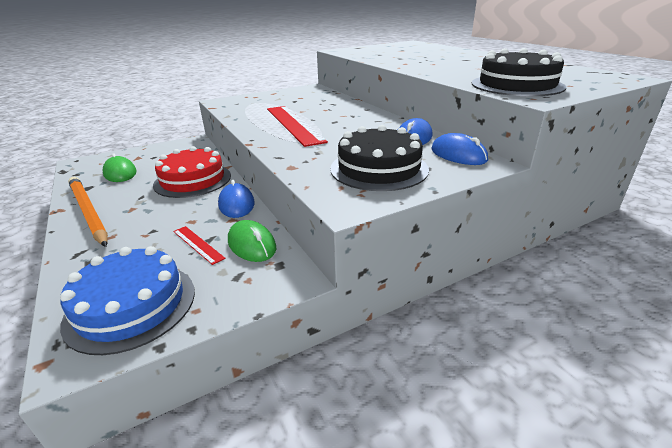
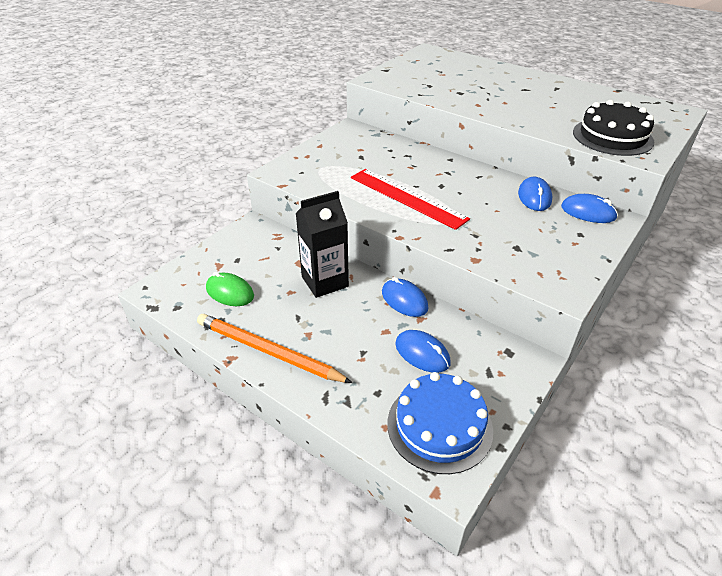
camera: 25 degrees left, 10 degrees up
(193, 180) = (325, 281): red cake -> black carton
(198, 244) = (422, 353): red ruler -> blue mouse
(252, 245) = (467, 340): green mouse -> none
(379, 168) = (546, 244): black cake -> none

